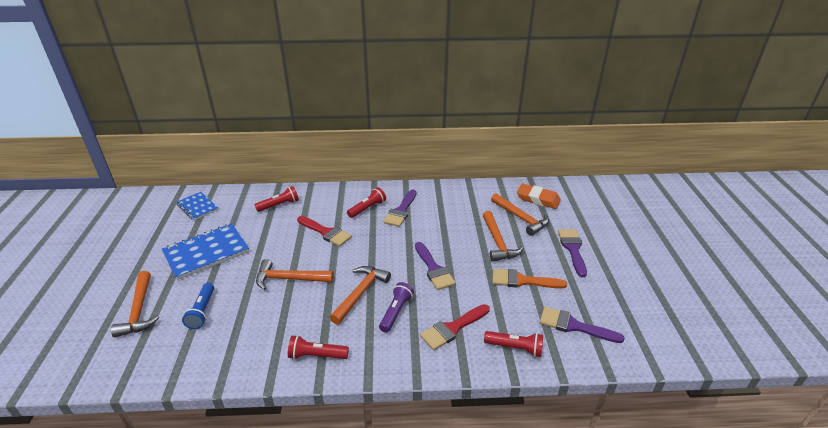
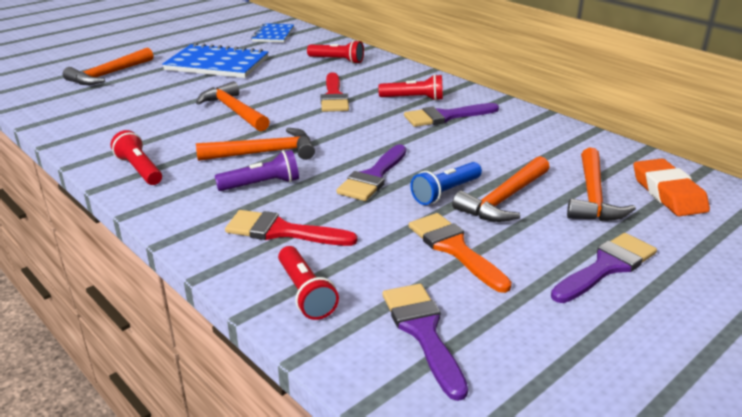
camera: 50 degrees right, 5 degrees down
(202, 311) = (137, 96): blue flashlight -> blue flashlight (445, 192)

